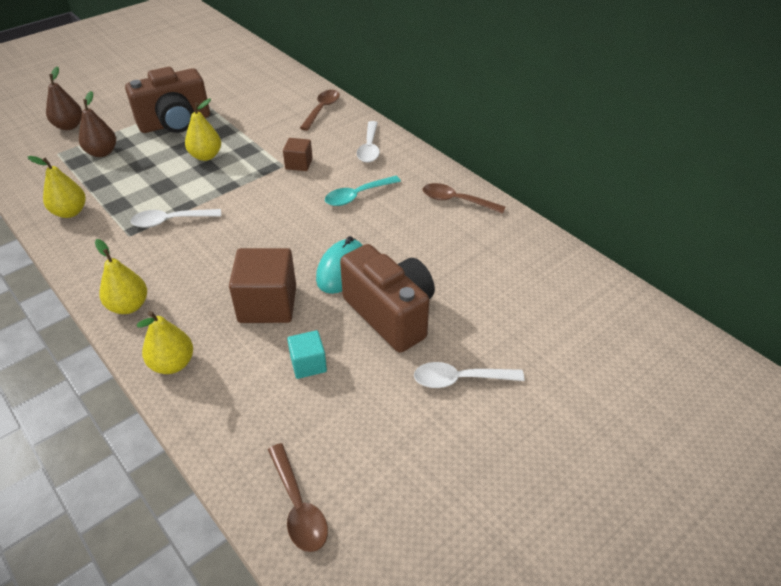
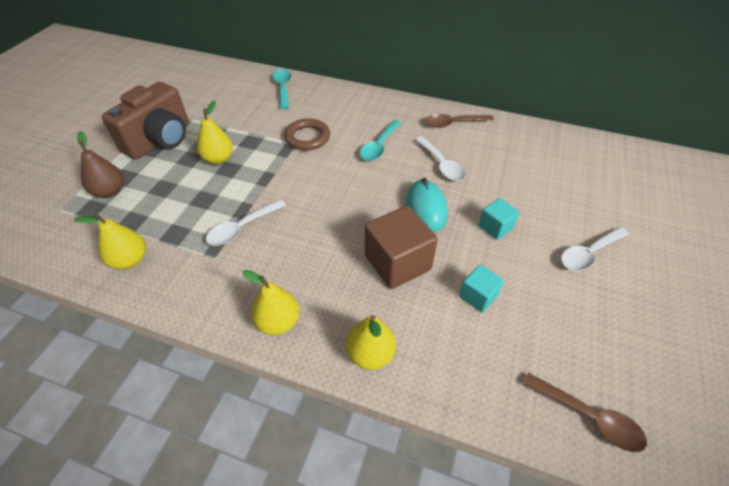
camera: 30 degrees left, 5 degrees up
(69, 126) = (48, 179): brown pear -> none
(299, 164) = (307, 137): brown cube -> brown ring
(322, 109) = (283, 88): brown spoon -> turquoise spoon
(369, 148) = (351, 106): white spoon -> white spoon (441, 164)
(390, 314) = (495, 227): brown camera -> turquoise cube

